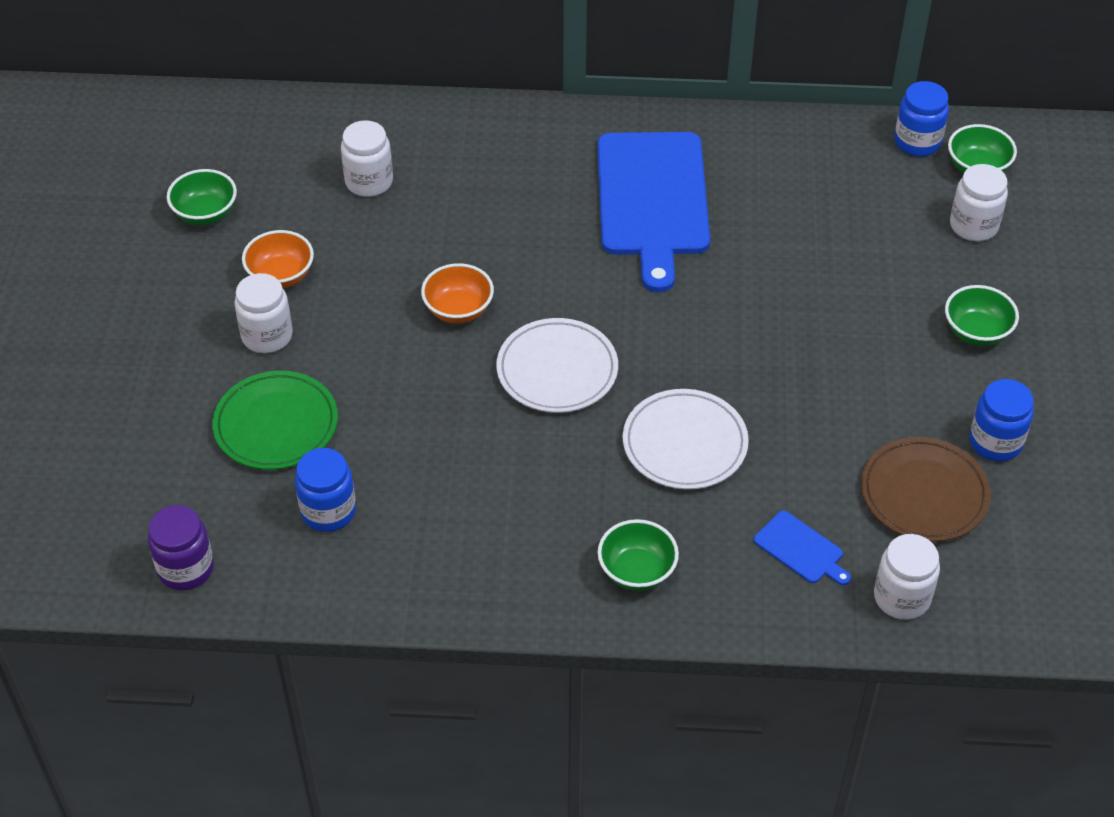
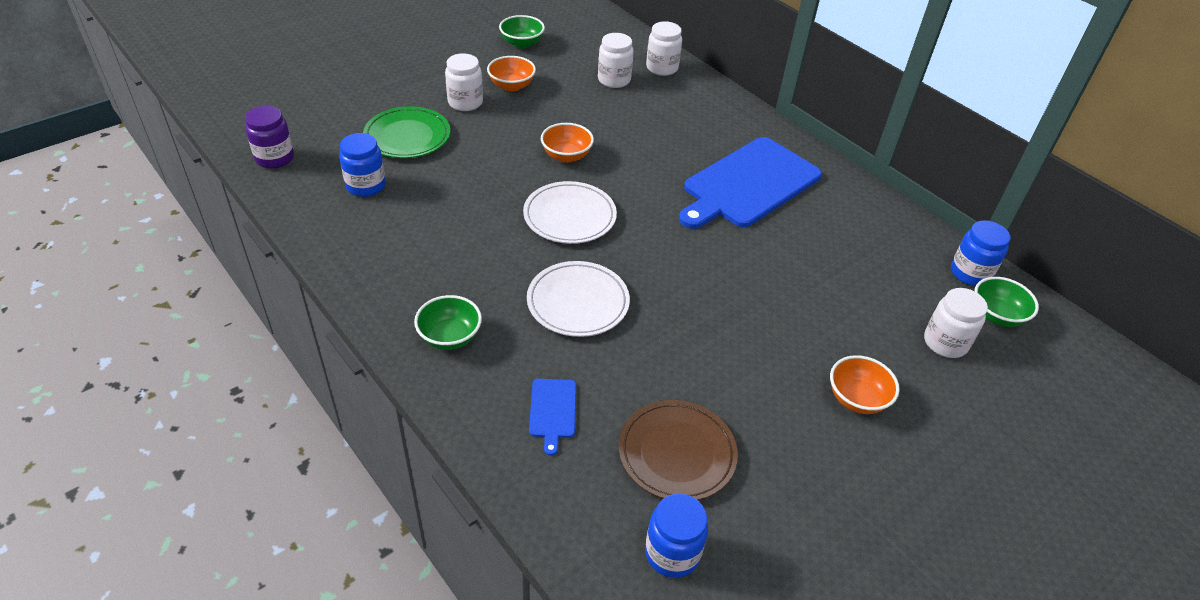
camera: 45 degrees right, 5 degrees down
(901, 597) = (568, 495): white jar -> white jar (662, 68)
(976, 332) = (857, 399): green bowl -> orange bowl
(995, 442) = (773, 469): blue jar -> blue jar (672, 553)

